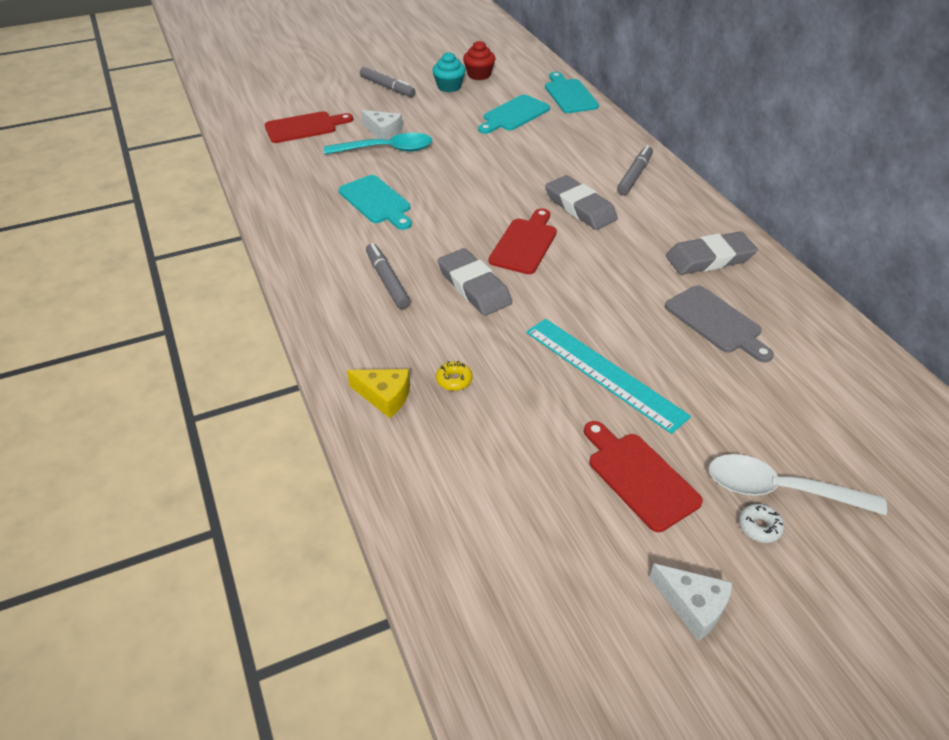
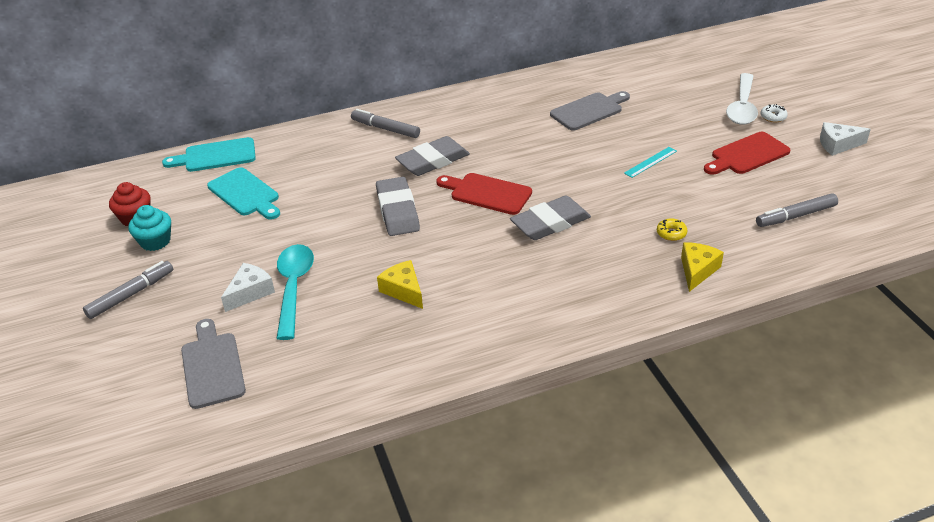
camera: 85 degrees left, 5 degrees down
(304, 127) = (212, 366): red cutting board -> grey cutting board
(376, 202) = (403, 290): turquoise cutting board -> yellow cheese
(387, 281) = (542, 276): grey marker -> grey marker (795, 216)
(604, 372) = (650, 162): turquoise ruler -> turquoise ruler, size x0.47
(692, 606) = (838, 145): white cheese -> white cheese turned 135 degrees counterclockwise
(709, 258) = (512, 105): grey eraser -> grey eraser (397, 211)

